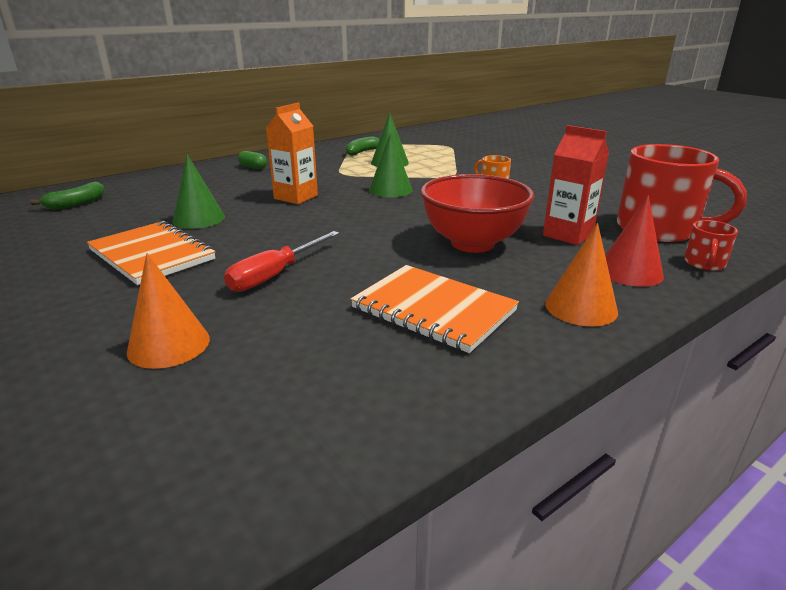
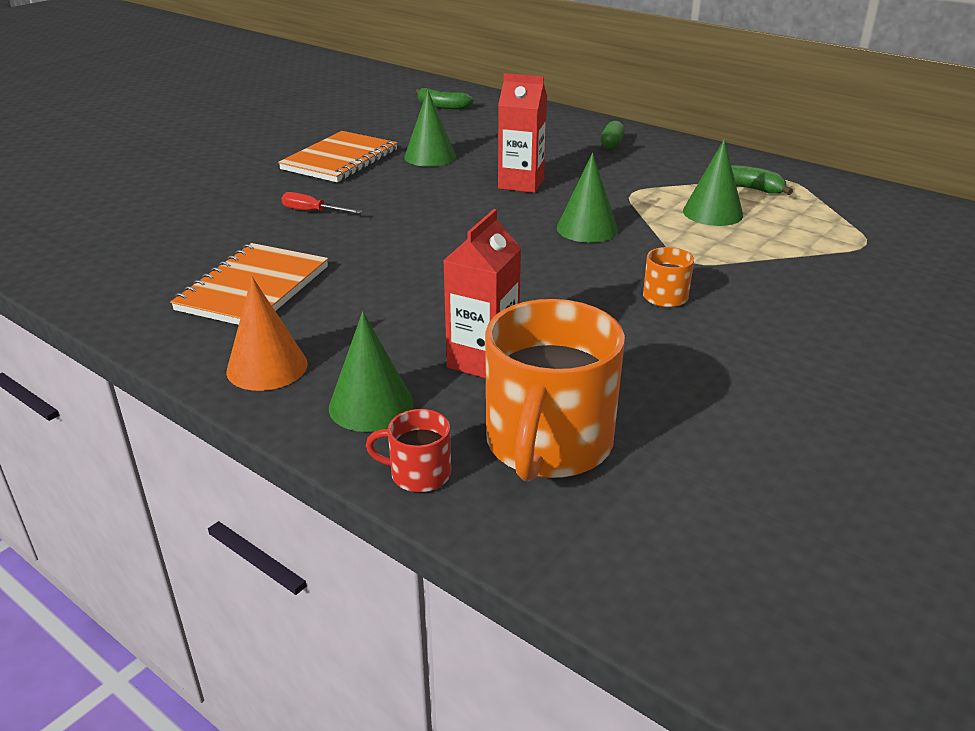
camera: 75 degrees right, 5 degrees up
(169, 345) = (192, 201): orange cone -> none
(275, 275) = (312, 212): red screwdriver -> red screwdriver, size x0.63
(296, 197) = (521, 183): orange carton -> red carton
(472, 243) = (424, 296): red bowl -> none
(630, 271) = (371, 405): red cone -> green cone
(659, 229) = (548, 444): red mug -> orange mug

